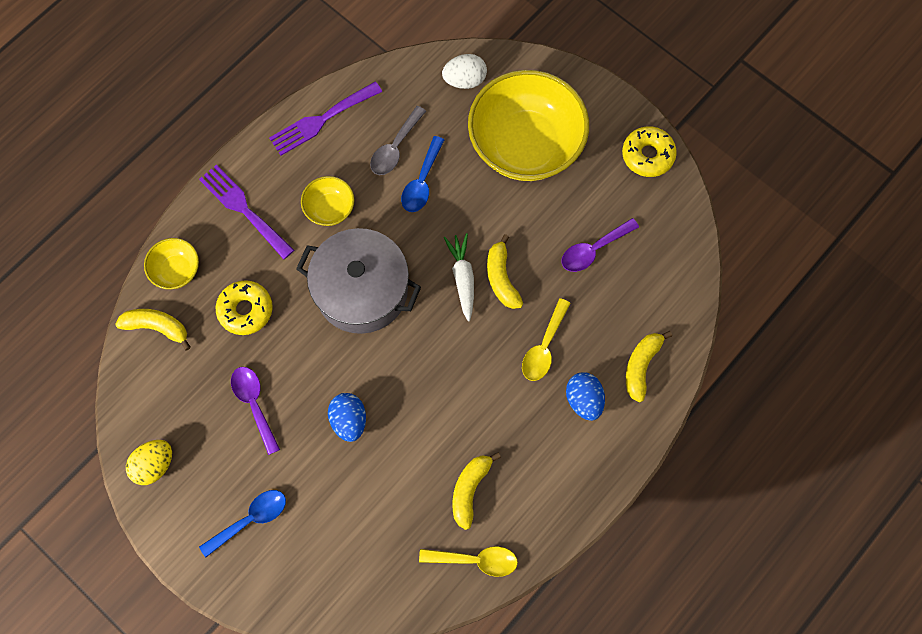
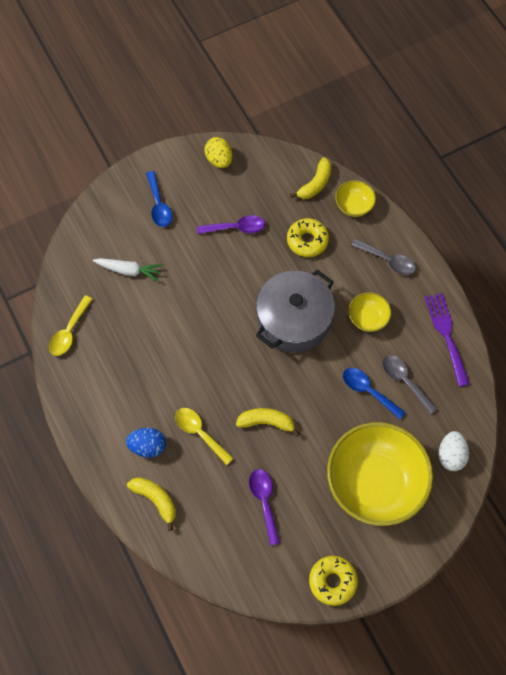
camera: 110 degrees right, 5 degrees down
(243, 209) = (387, 260): purple fork -> grey spoon
(349, 420) = (200, 283): blue egg -> none
(463, 278) = (277, 394): white carrot -> white carrot (129, 271)
(470, 490) = (118, 344): yellow banana -> none

